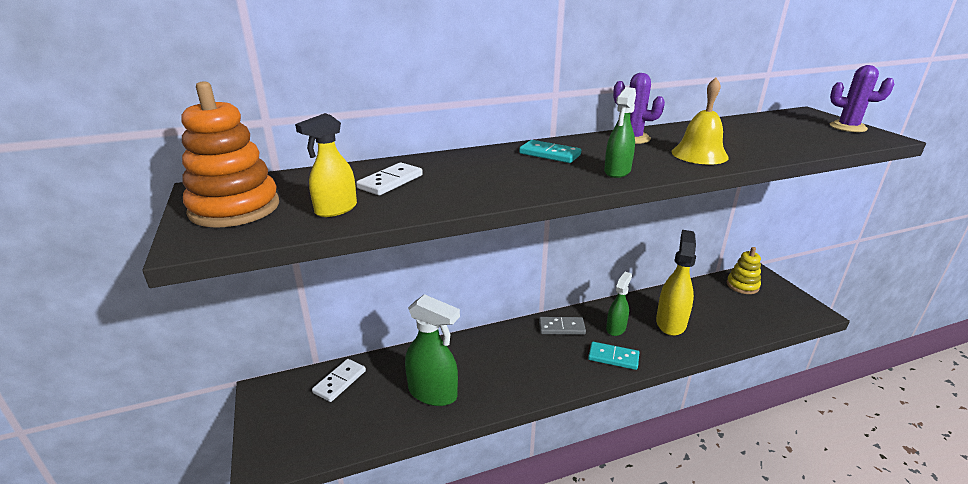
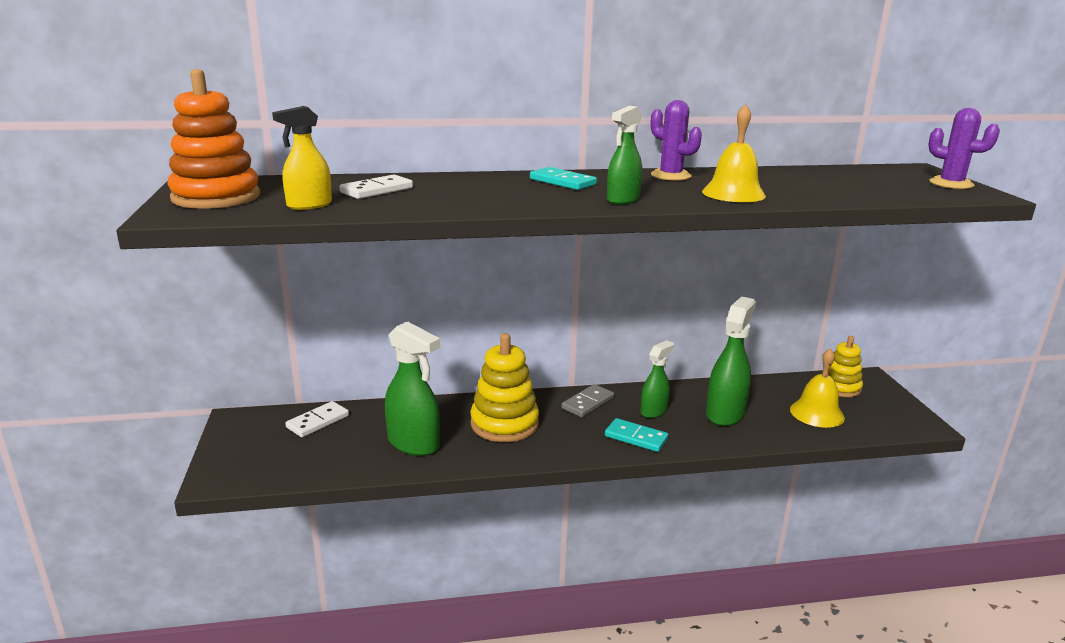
camera: 10 degrees right, 5 degrees down
(502, 359) = (504, 424): none -> yellow stacking toy
(561, 328) = (588, 403): grey domino -> grey domino turned 60 degrees counterclockwise
(670, 323) = (725, 413): yellow spray bottle -> green spray bottle
(737, 312) = (817, 413): none -> yellow bell

